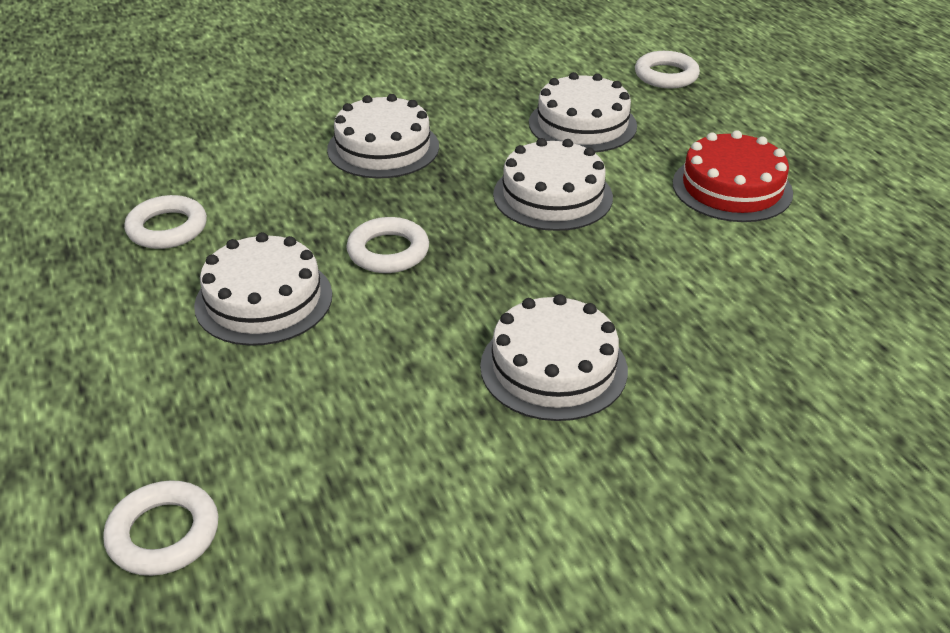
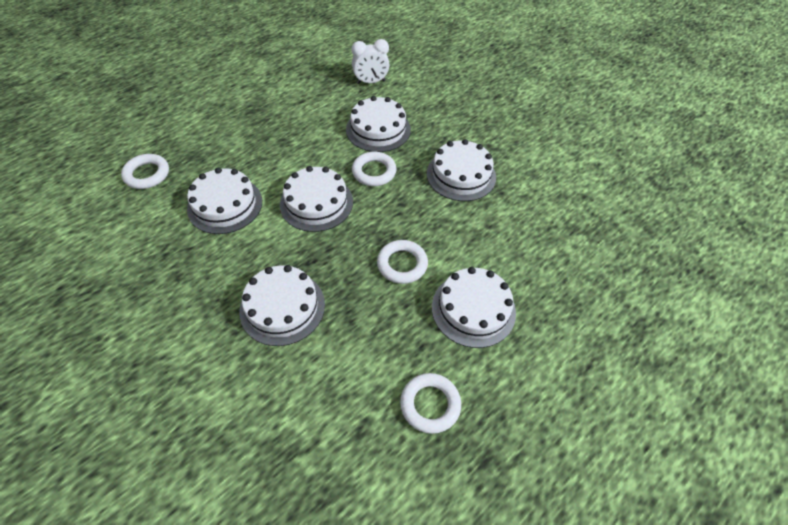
camera: 110 degrees left, 15 degrees up
(163, 534) = (637, 279): white ring -> white ring (374, 172)
(720, 290) = (378, 129): none -> white cake
(732, 188) = (285, 133): red cake -> none
(887, 311) = (371, 82): none -> white clock

